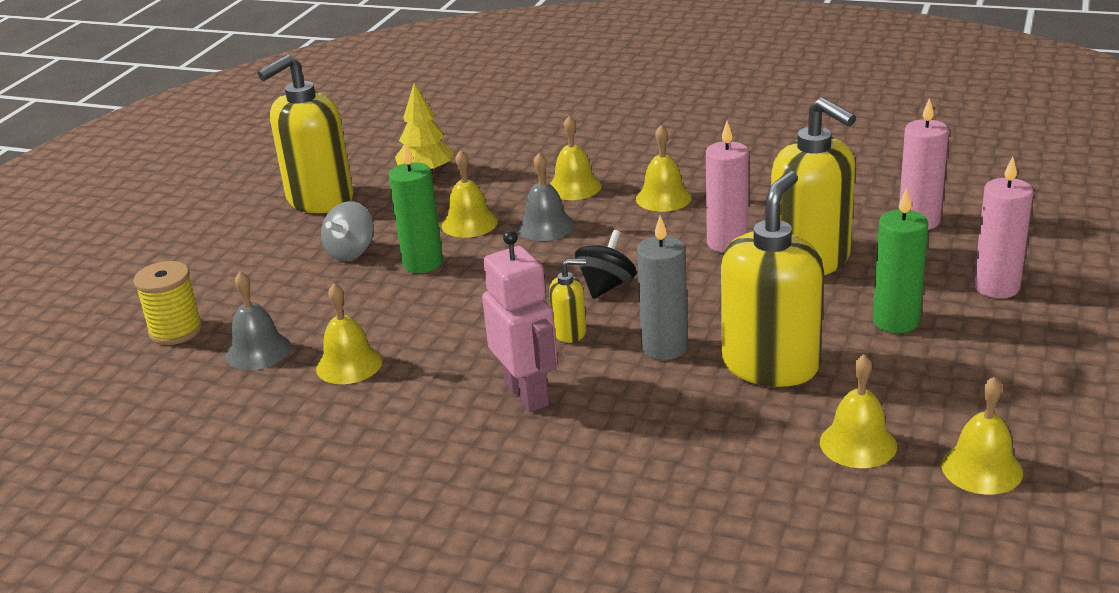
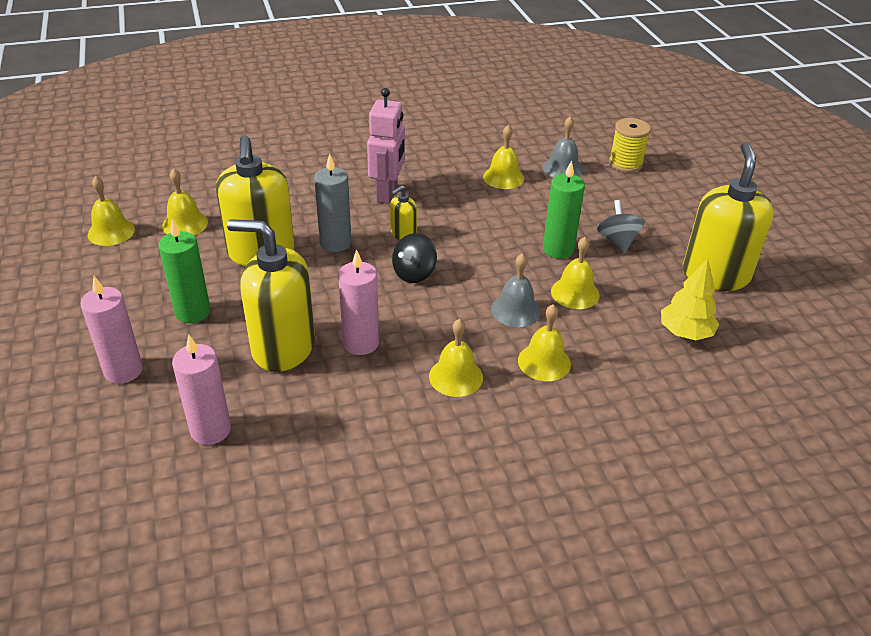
camera: 140 degrees right, 10 degrees up
(527, 394) = (387, 193): pink robot -> pink robot turned 105 degrees counterclockwise
(606, 286) = (414, 273): black spinning top -> black spinning top turned 45 degrees clockwise

